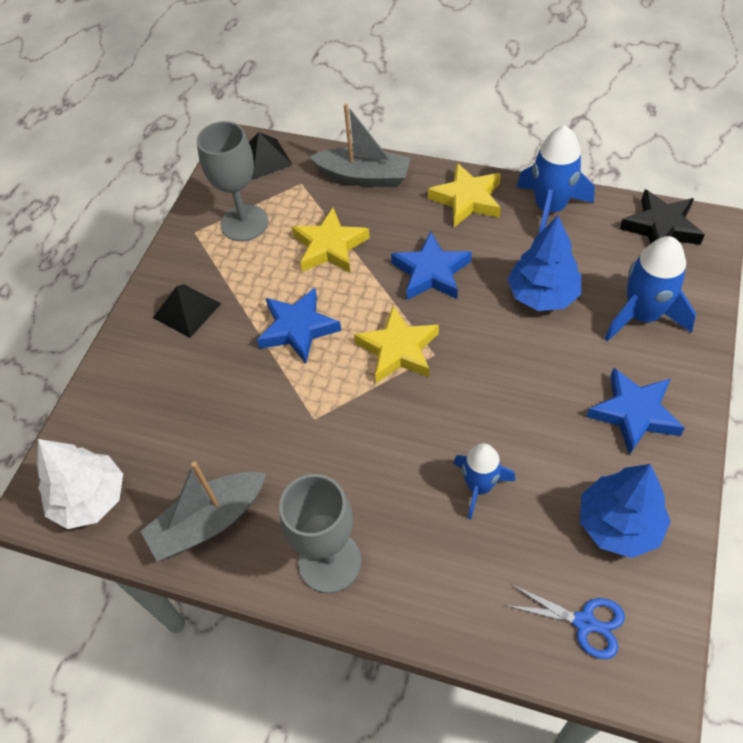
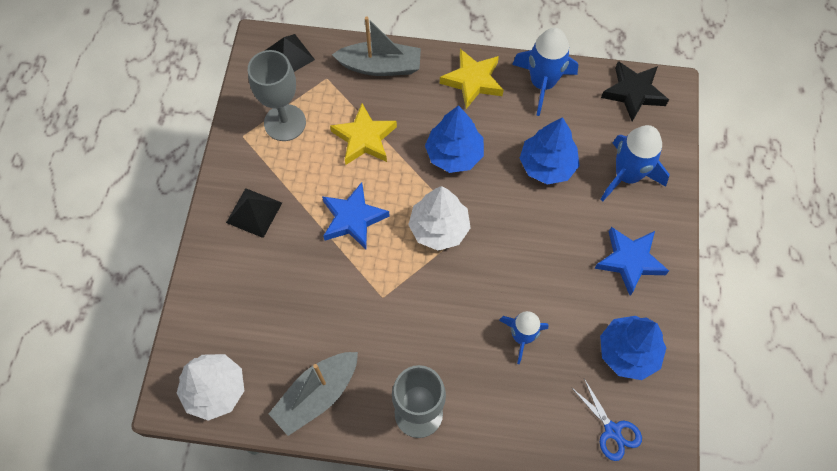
camera: 15 degrees left, 10 degrees up
(398, 350) = (439, 228): yellow star -> white tree
(431, 272) = (454, 154): blue star -> blue tree
(584, 622) = (612, 430): blue scissors -> blue scissors turned 45 degrees clockwise

